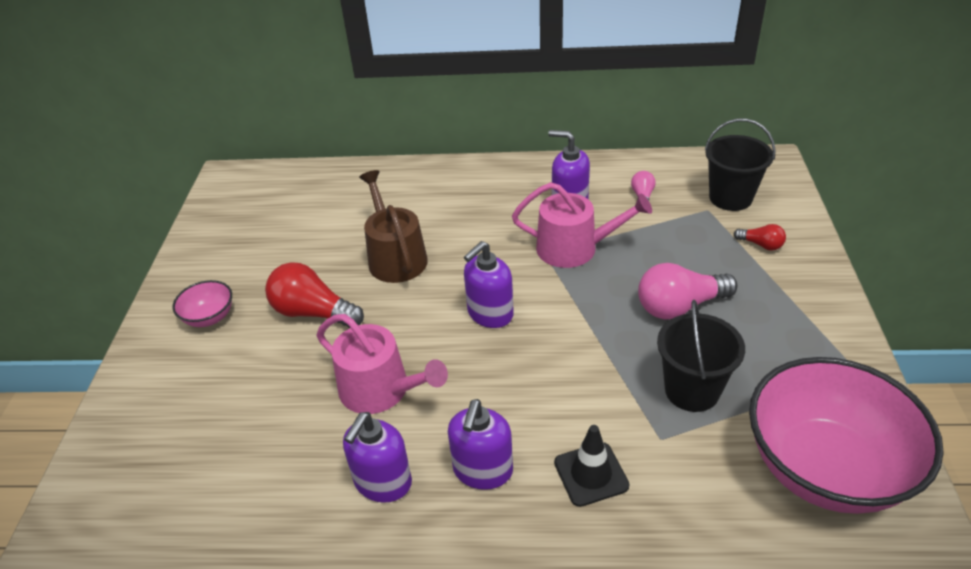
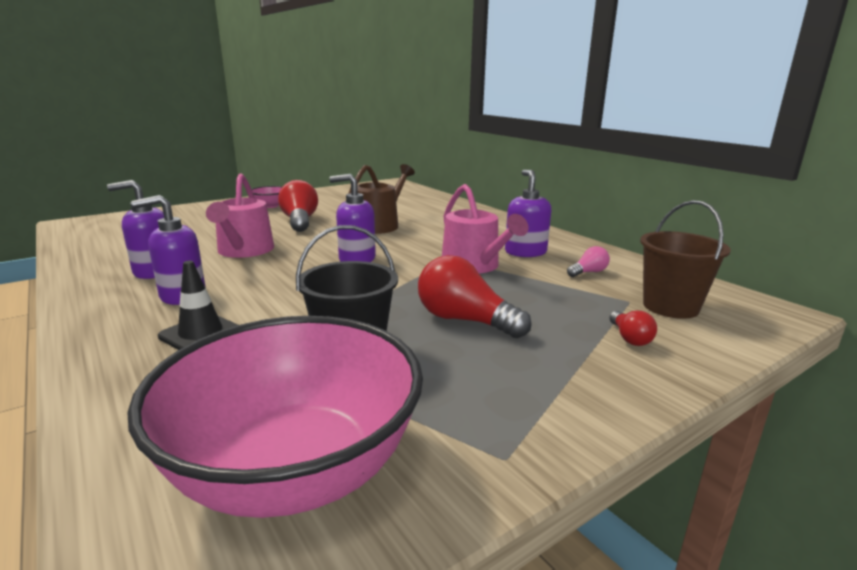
camera: 50 degrees right, 20 degrees down
(680, 306) = (465, 320): pink light bulb -> red light bulb
(730, 198) = (670, 307): black bucket -> brown bucket

